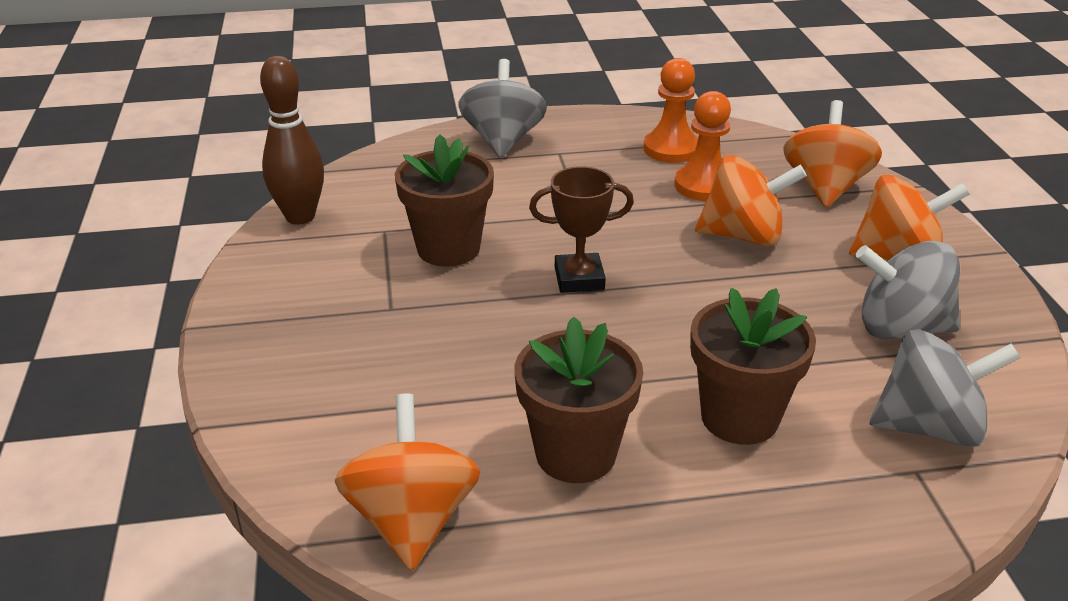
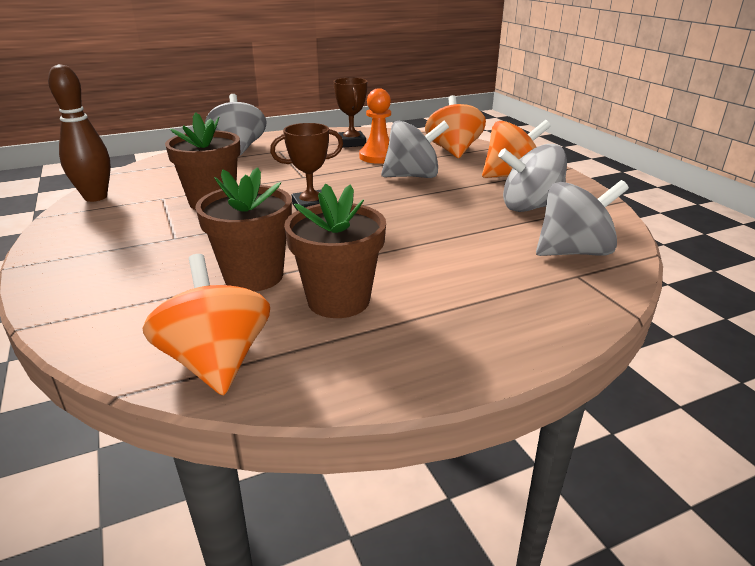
camera: 15 degrees left, 5 degrees down
(671, 149) = (351, 143): orange pawn -> brown trophy
(739, 417) = (448, 264): brown flower pot -> brown flower pot (253, 276)
(743, 236) = (412, 176): orange spinning top -> grey spinning top

